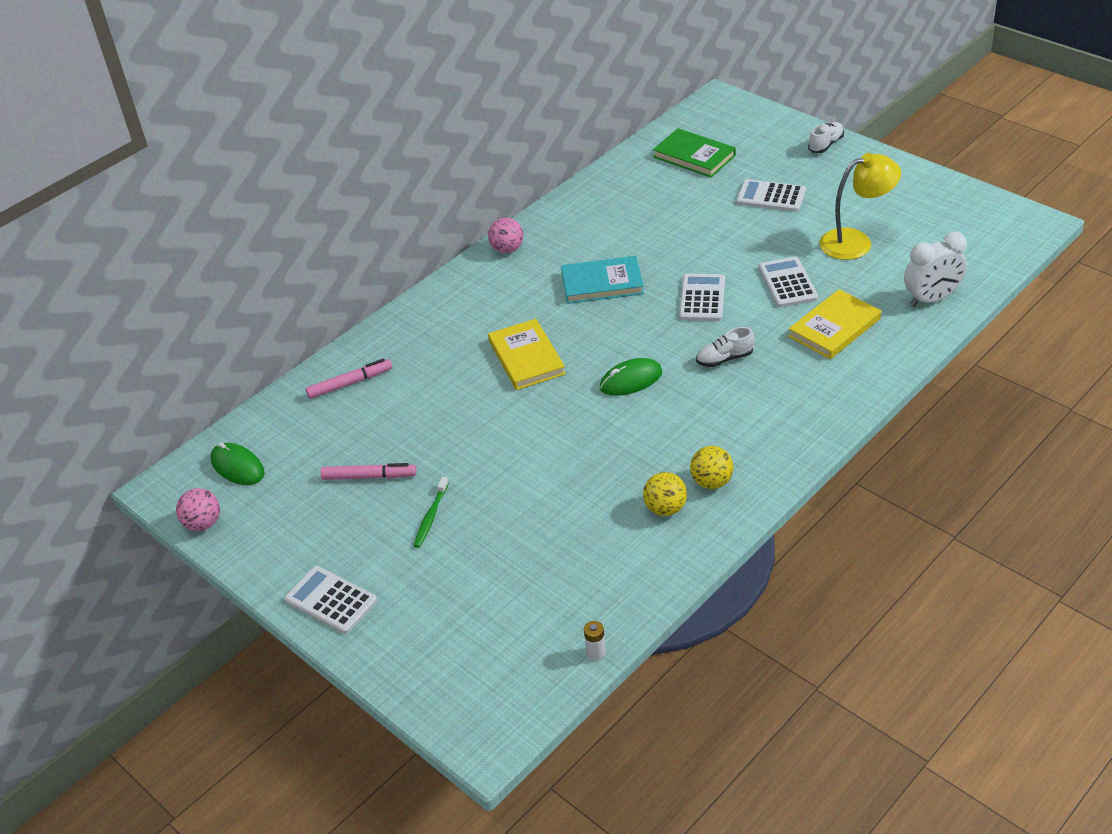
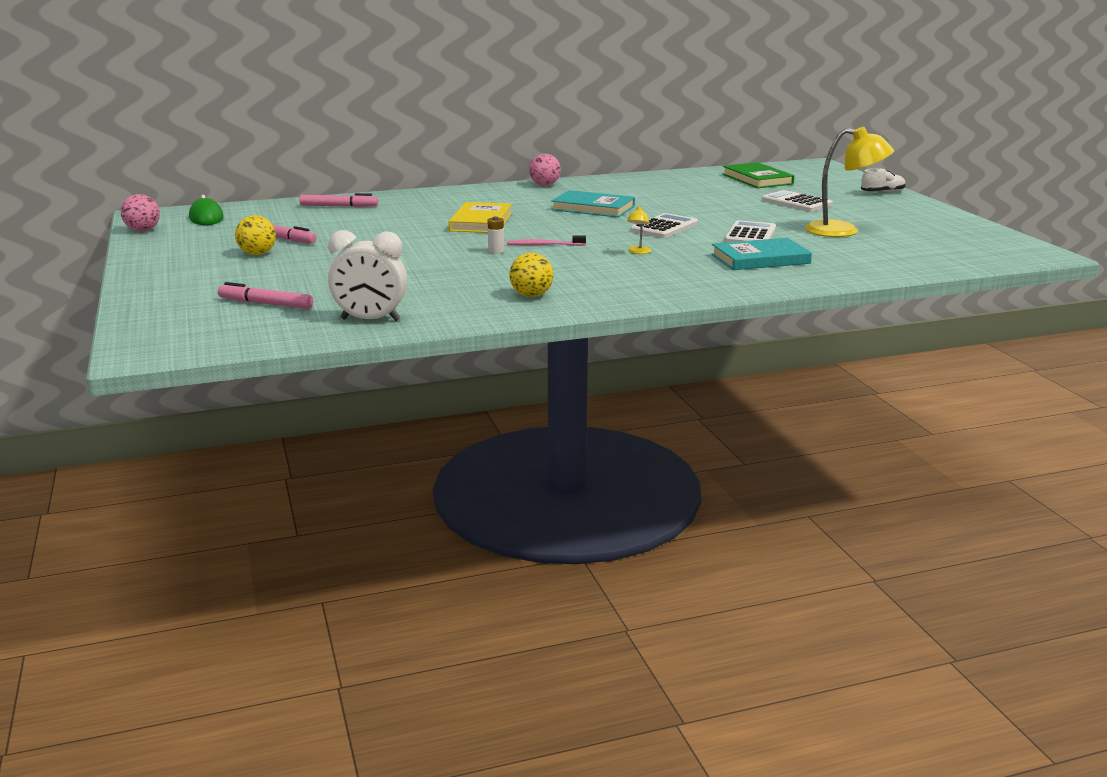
camera: 25 degrees right, 20 degrees down
(331, 600) = (159, 273): white calculator -> none
(431, 516) = (291, 261): green toothbrush -> none
(500, 606) = (266, 304): none -> pink marker
(596, 652) = (296, 339): white battery -> white battery (496, 251)
(631, 380) = (544, 245): green mouse -> pink toothbrush
(665, 508) = (471, 297): yellow ball -> yellow ball (257, 254)
(724, 359) = (638, 252): white shoe -> yellow lamp
(834, 328) = (760, 259): yellow book -> turquoise book
(931, 299) = (876, 265): white clock -> white clock (370, 320)

